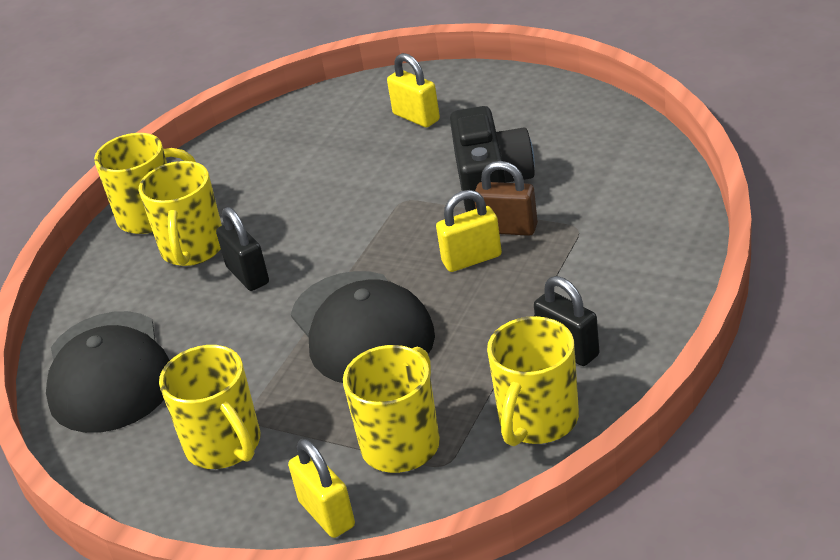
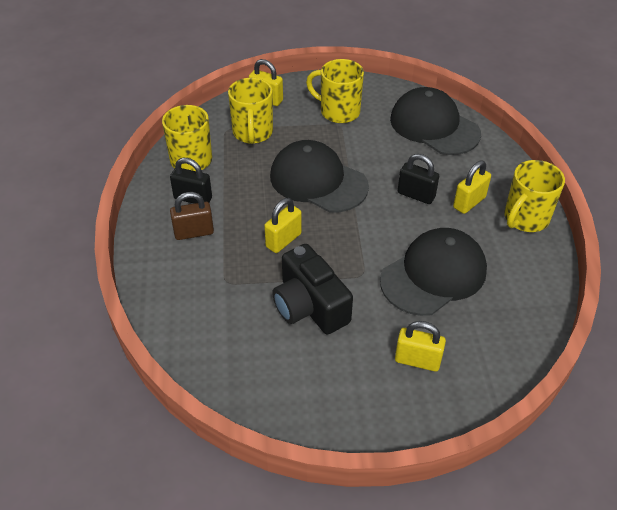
camera: 145 degrees right, 10 degrees up
(193, 249) = (469, 202): yellow mug -> yellow padlock
(323, 183) = (434, 275): none -> black cap
(508, 228) = (273, 269): brown padlock -> brown padlock (194, 232)

